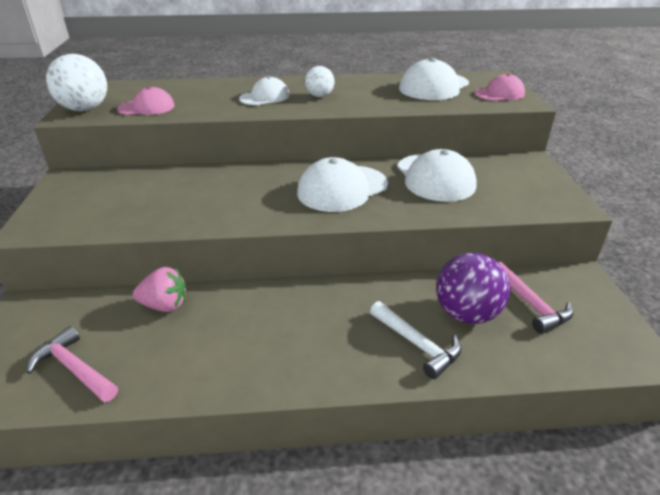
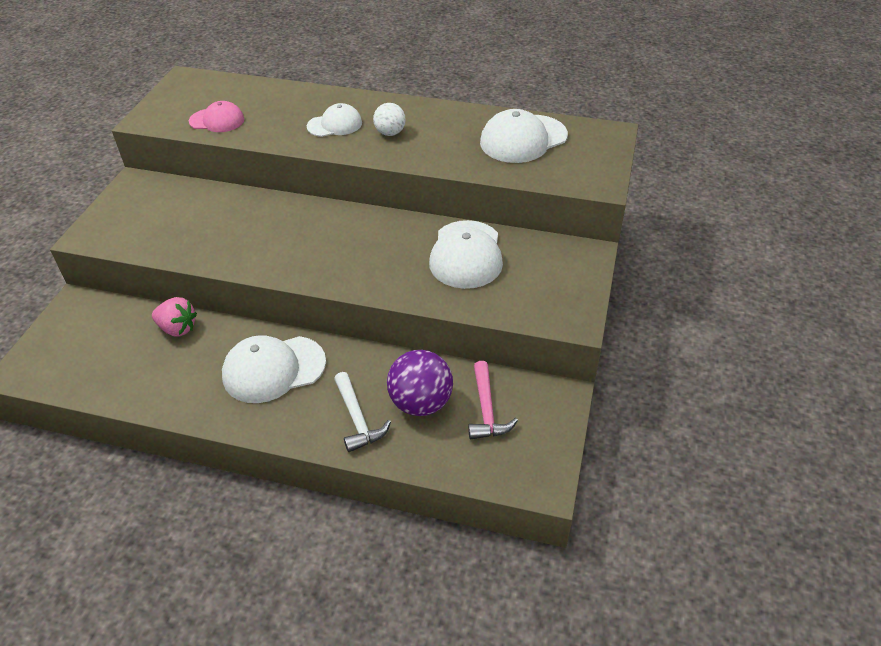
camera: 20 degrees right, 10 degrees up
(74, 369) = (92, 367): pink hammer -> none
(85, 109) = (162, 113): white ball -> none
(342, 188) = (366, 249): white cap -> white cap (273, 369)
(499, 94) = (586, 165): pink cap -> none

